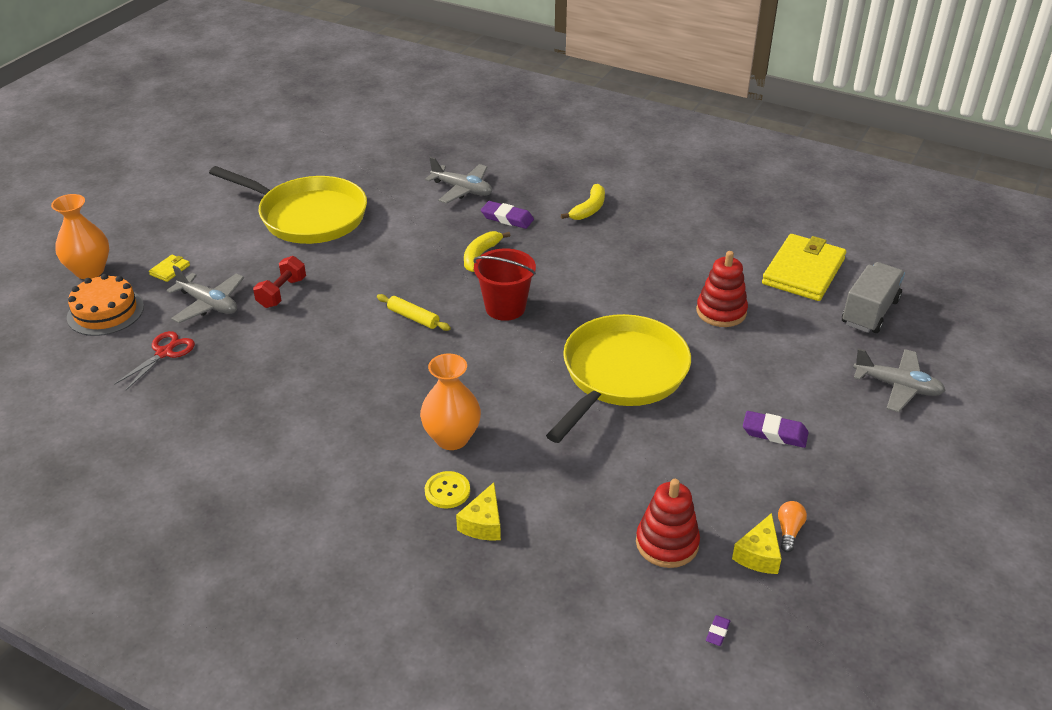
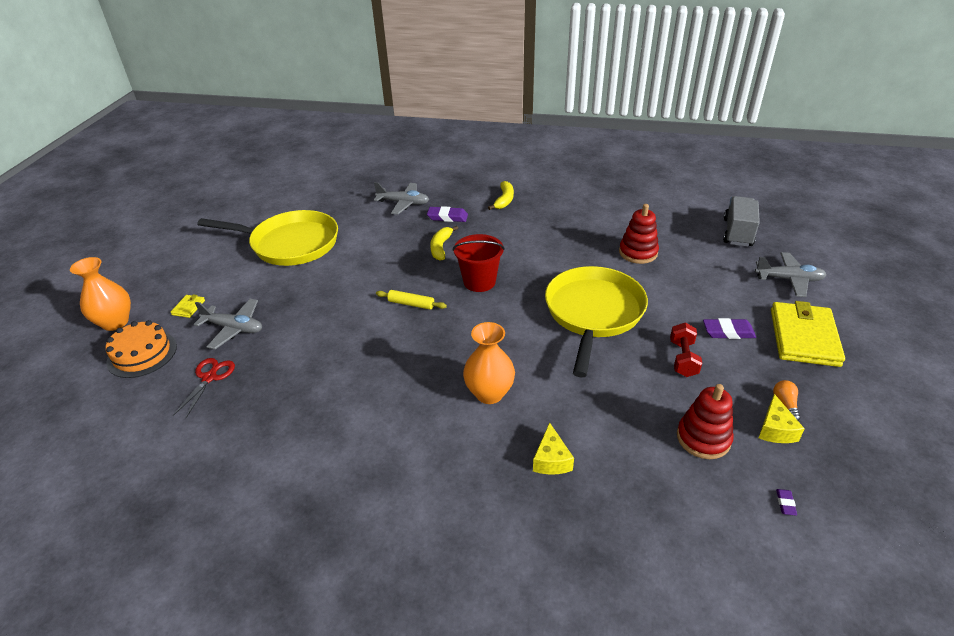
camera: 15 degrees left, 0 degrees up
(282, 293) = (294, 306): red dumbbell -> red dumbbell (683, 359)
(447, 491) = (507, 439): yellow button -> none
(803, 271) = (677, 214): yellow wallet -> yellow wallet (804, 337)

